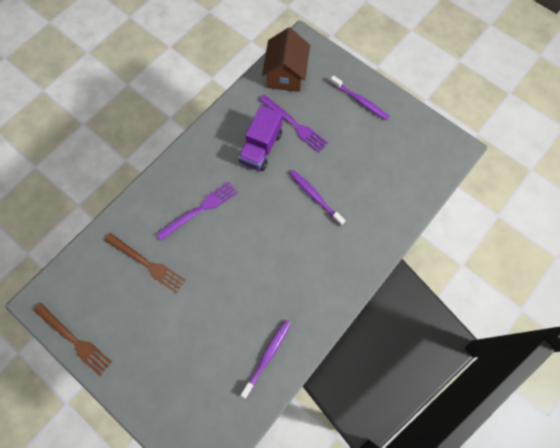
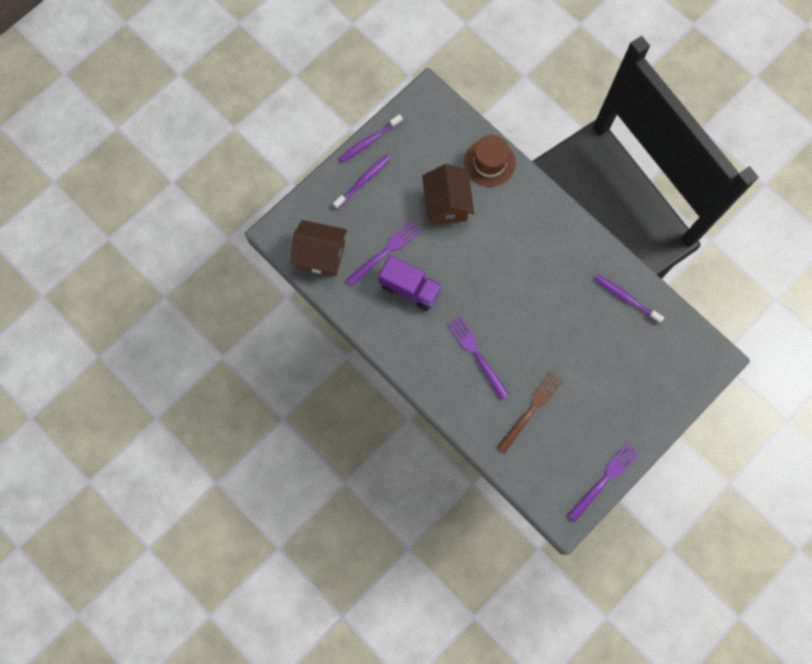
camera: 85 degrees left, 5 degrees up
(74, 340) = (604, 480): brown fork -> purple fork
(315, 197) = (471, 239): purple toothbrush -> purple toothbrush (369, 141)
(348, 172) = (446, 204): none -> brown house
(398, 209) = (489, 162): none -> brown hat

